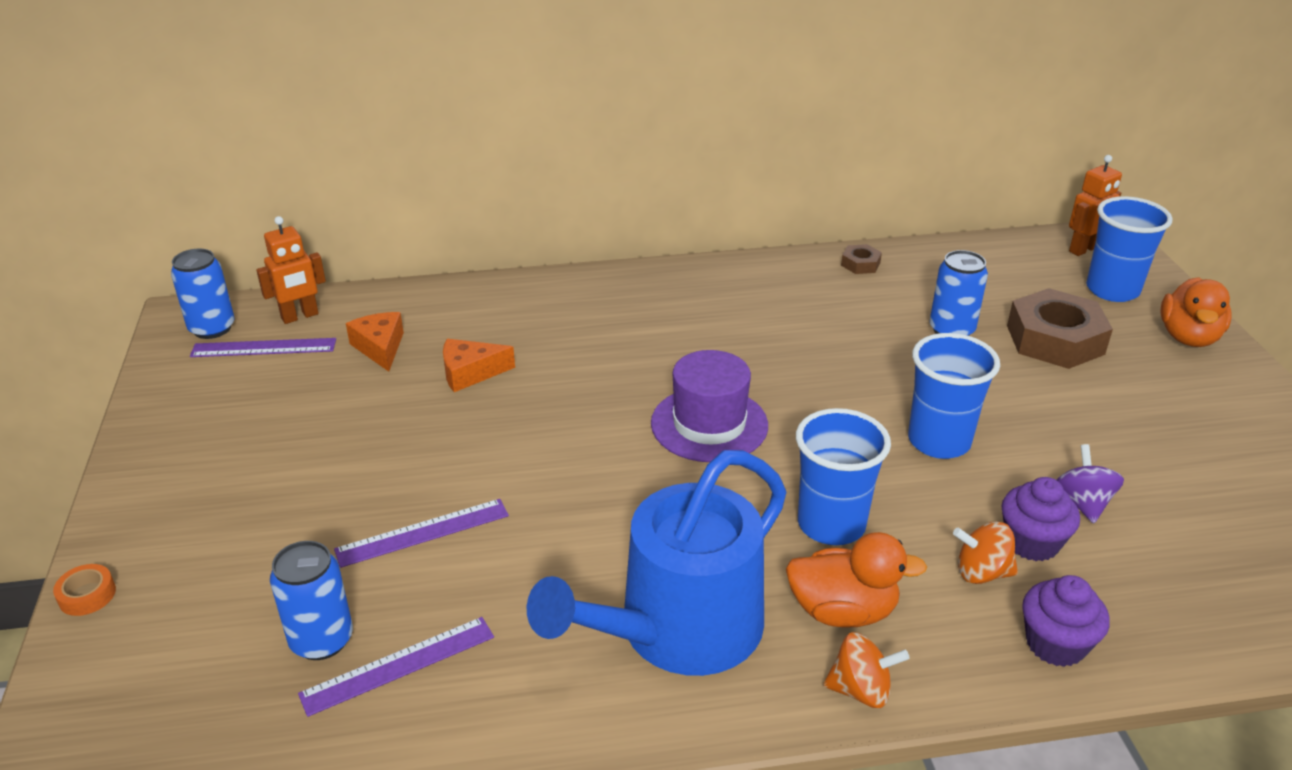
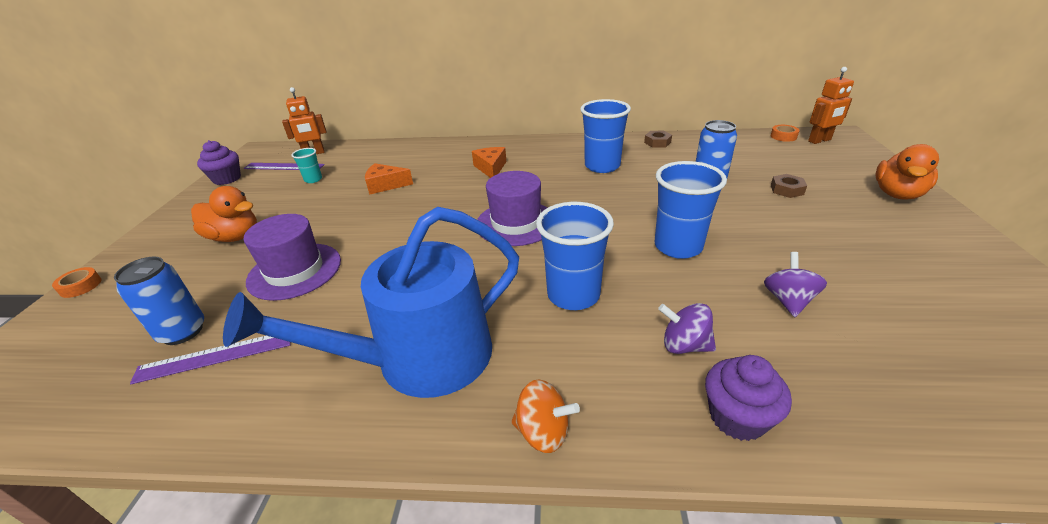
camera: 15 degrees right, 0 degrees up
(212, 328) = (266, 156): blue can -> none
(337, 370) = (313, 179): none -> turquoise cup
(380, 348) = (344, 170): orange cheese -> orange cheese (491, 168)
(423, 532) = (295, 271): purple ruler -> purple hat
(842, 611) = (555, 361): orange duck -> orange duck (235, 237)
(981, 572) = (684, 345): orange spinning top -> purple spinning top
(1031, 542) = (735, 326): purple cupcake -> purple cupcake (227, 179)
(1035, 244) = (783, 136): none -> orange tape
(1055, 340) = (787, 190): brown nut -> brown nut, size x0.45
(1112, 290) = (837, 163): blue cup -> blue cup (602, 166)

